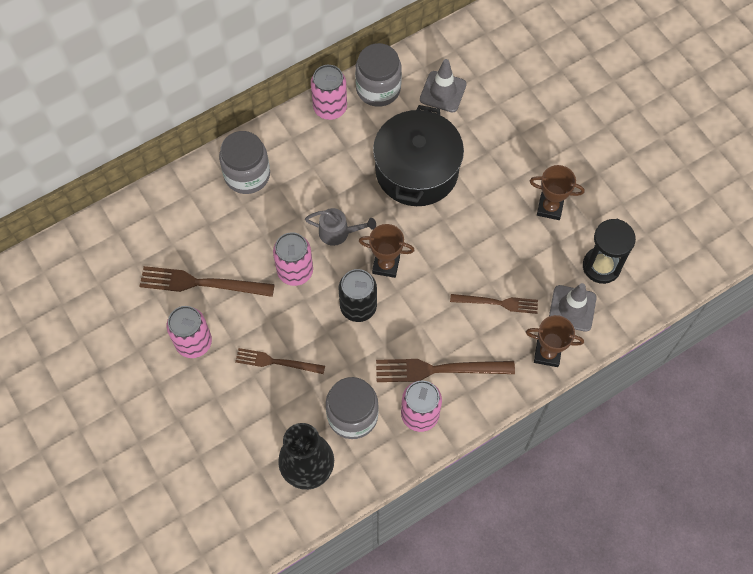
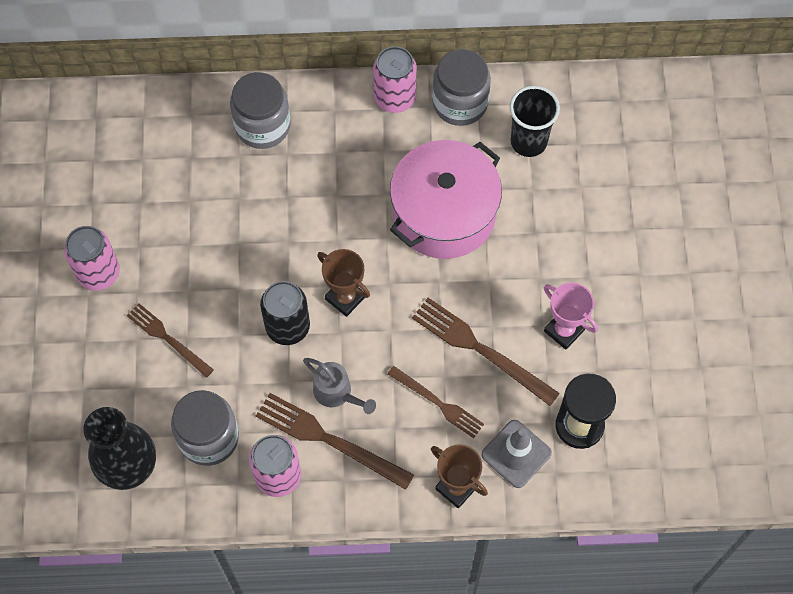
camera: 30 degrees right, 0 degrees up
(201, 283) = (145, 216): brown fork -> brown fork (480, 349)
(295, 271) = (247, 254): pink can -> none
(339, 233) = (318, 237): grey watering can -> grey watering can (337, 393)
(416, 170) = (444, 213): black pot -> pink pot
(443, 92) = (528, 142): grey traffic cone -> black cup
(550, 208) = (564, 330): brown trophy -> pink trophy

